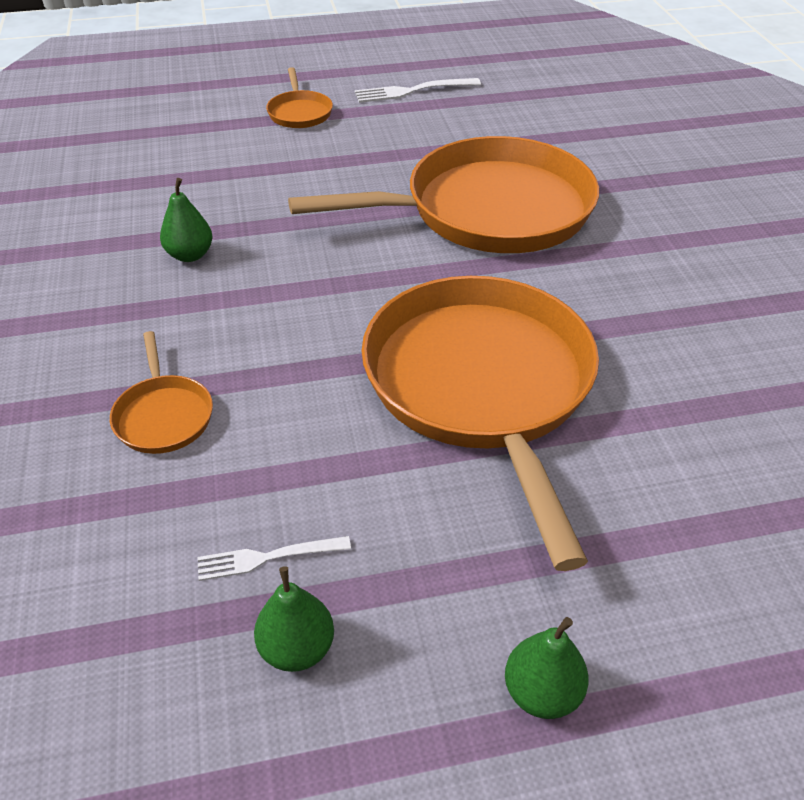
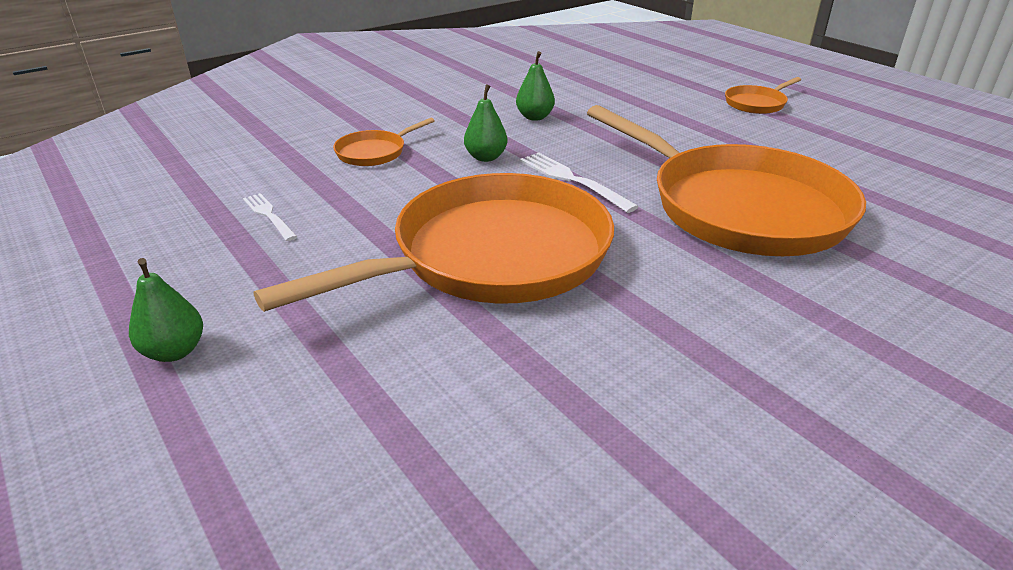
camera: 65 degrees right, 10 degrees down
(297, 648) = (197, 244): green pear -> green pear (486, 157)
(413, 91) = (871, 134): white fork -> white fork (572, 180)

